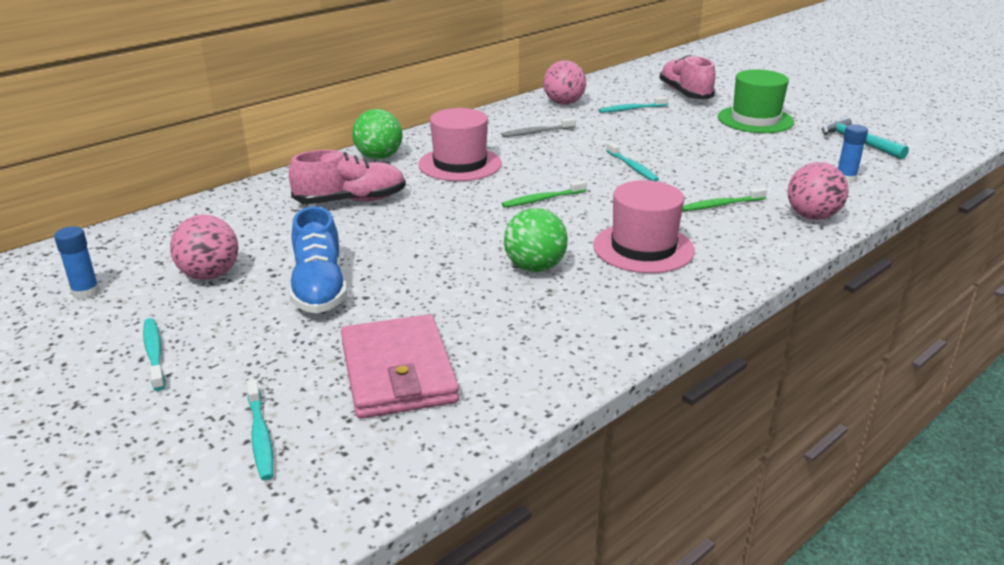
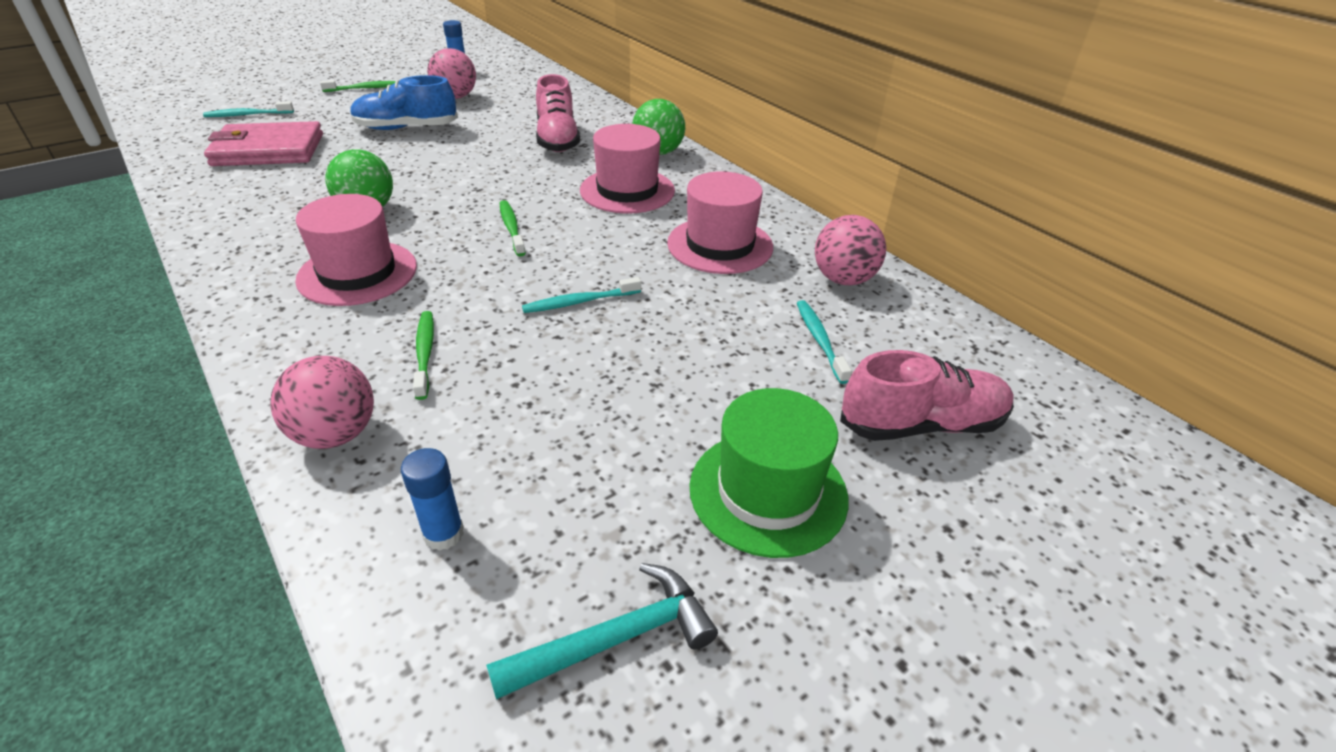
camera: 95 degrees right, 10 degrees up
(154, 354) = (365, 88): turquoise toothbrush -> green toothbrush
(537, 132) = (720, 245): grey toothbrush -> pink hat

